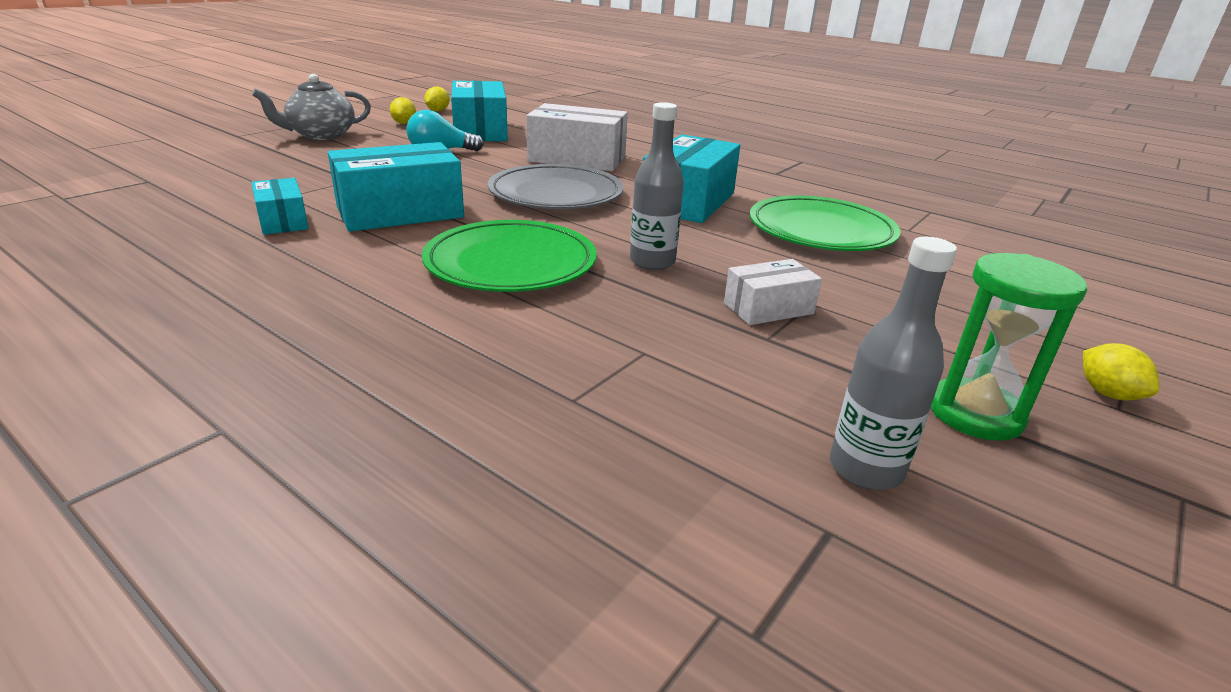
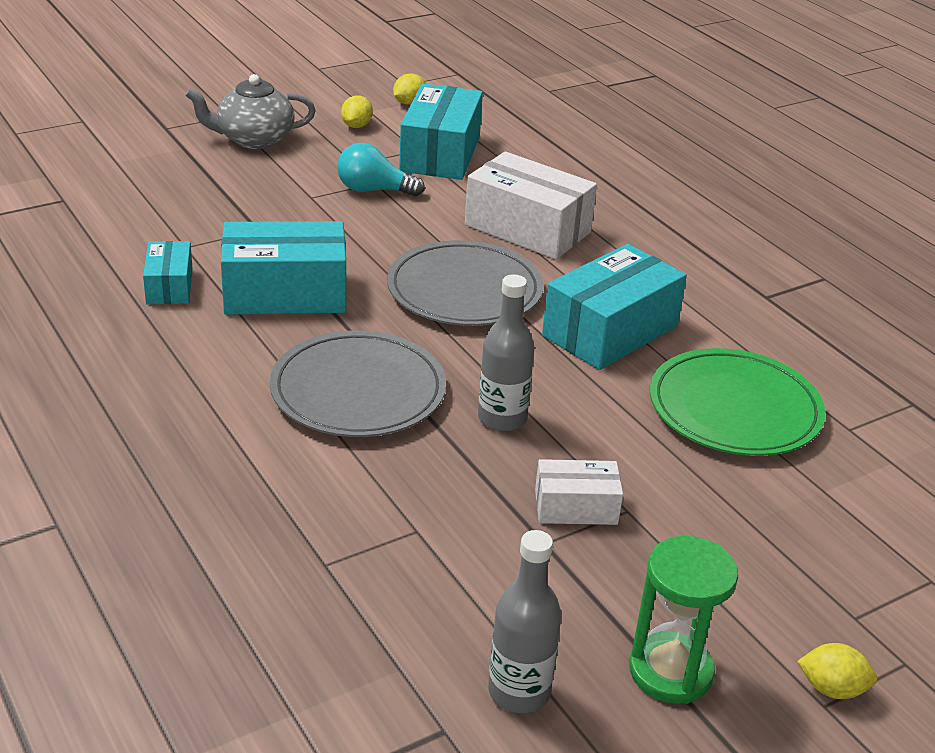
camera: 20 degrees right, 5 degrees up
(511, 263) = (358, 391): green plate -> grey plate
(1107, 393) = (832, 689): yellow lemon -> yellow lemon turned 75 degrees counterclockwise

